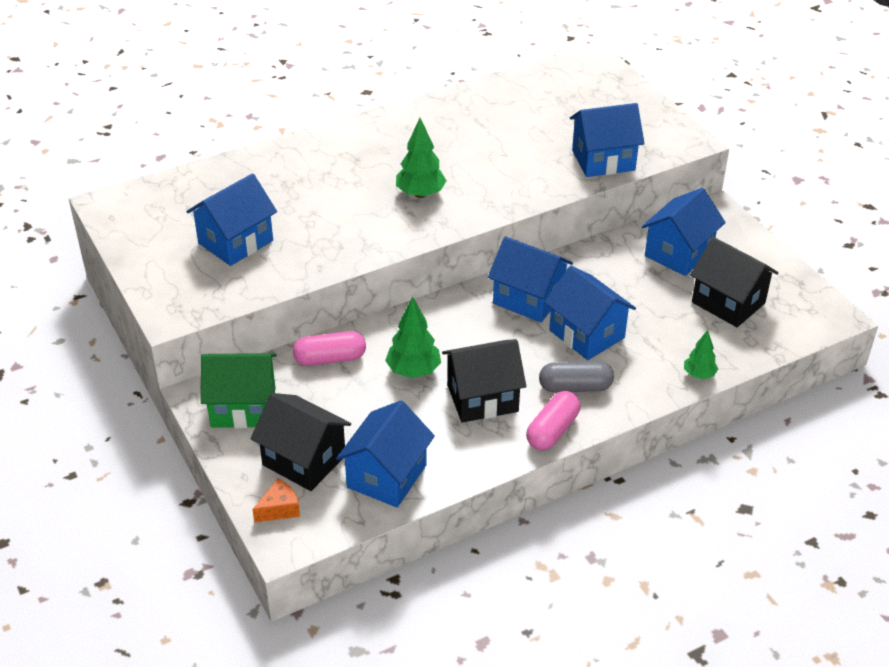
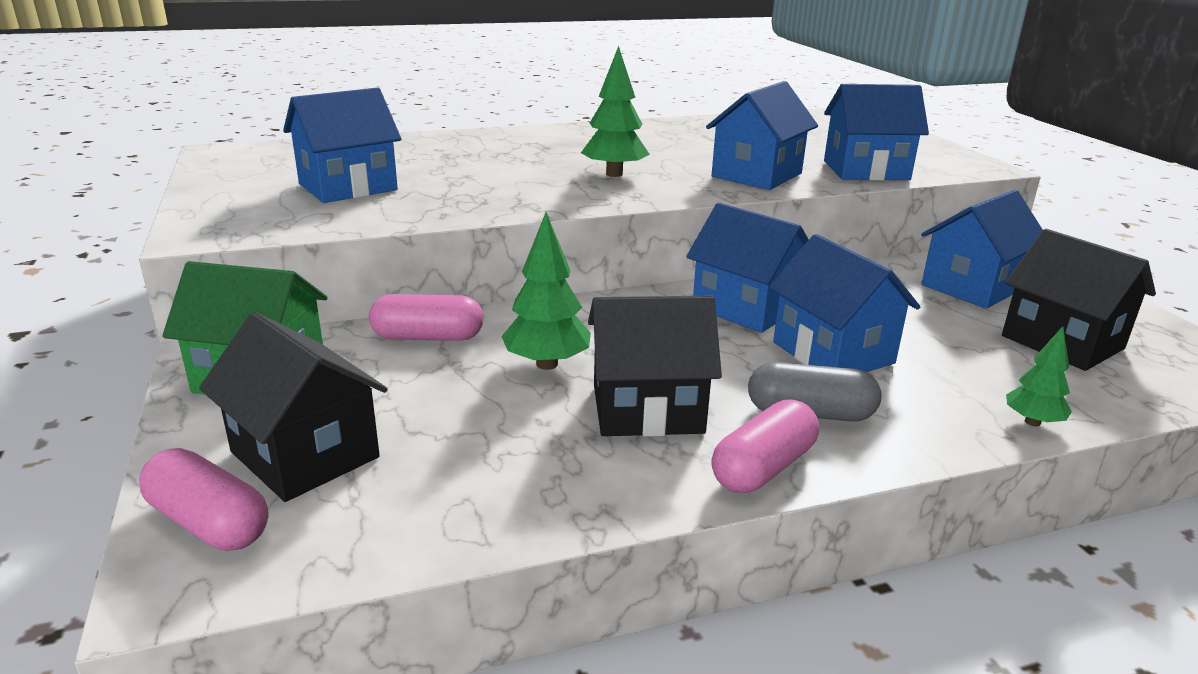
camera: 10 degrees right, 15 degrees down
(279, 509) = (209, 523): orange cheese -> pink capsule
(387, 476) = (435, 497): blue house -> blue house (757, 175)

